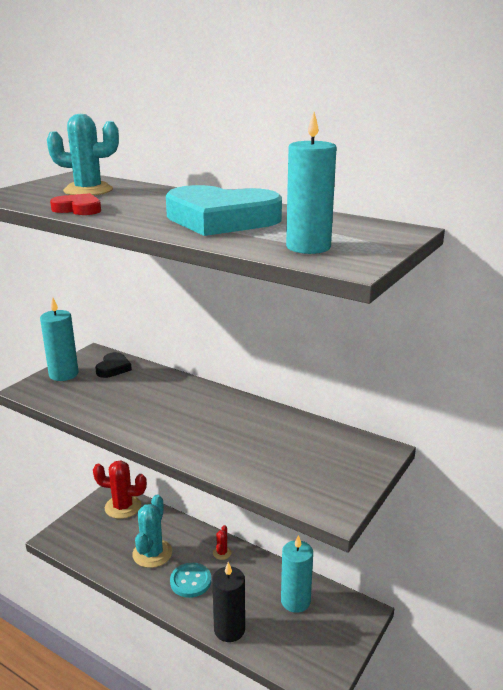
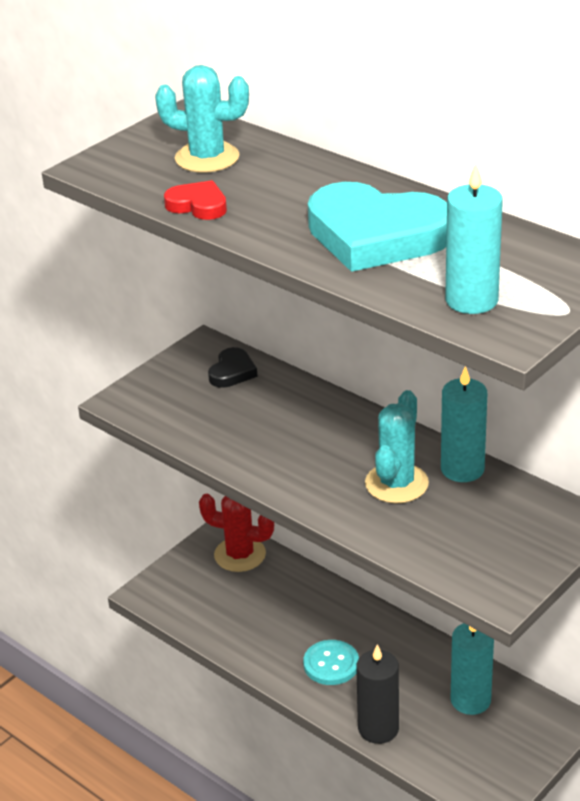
camera: 10 degrees right, 10 degrees up
(63, 374) = (165, 379): turquoise candle -> turquoise candle (462, 469)
(152, 553) = (280, 623): turquoise cactus -> turquoise cactus (396, 483)
(222, 553) = (376, 629): red cactus -> none

